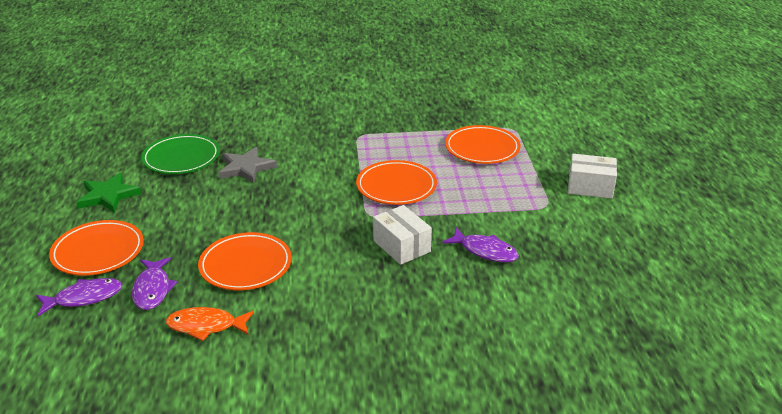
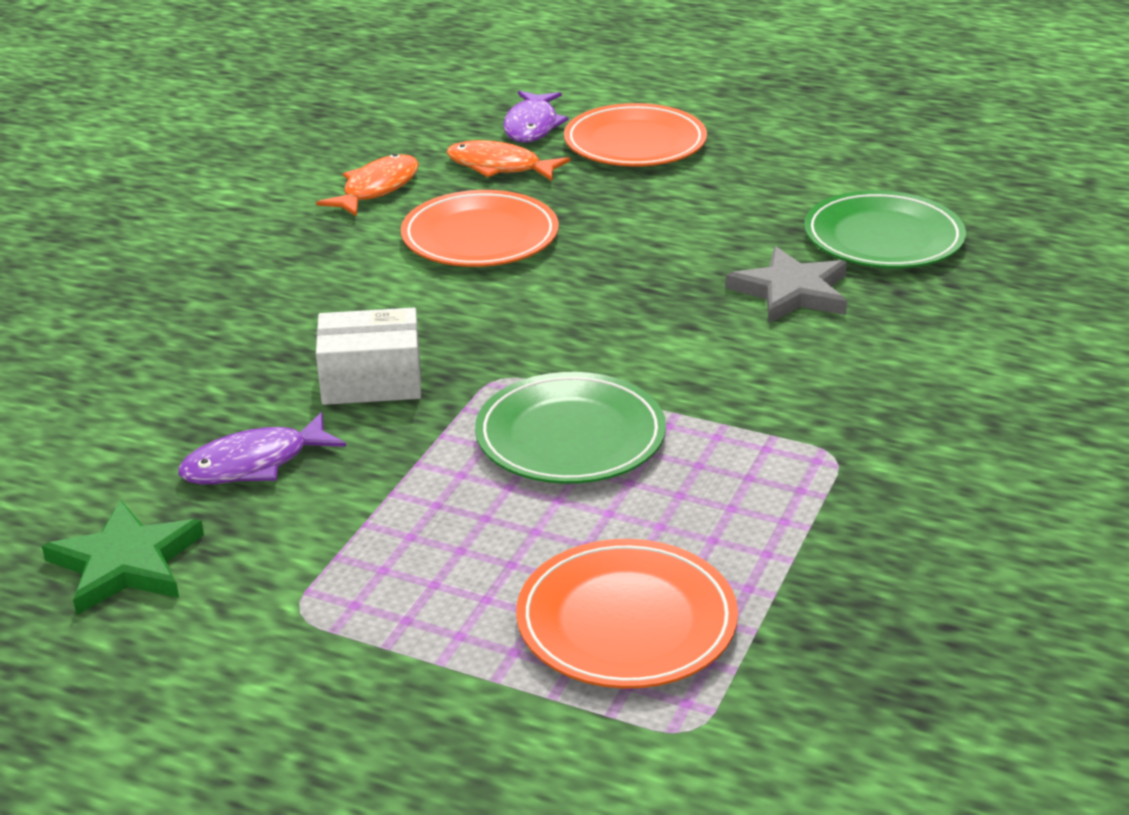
camera: 120 degrees right, 0 degrees up
(108, 196) = (795, 165): green star -> green star (126, 563)
(152, 289) = (499, 167): purple fish -> orange fish
(396, 186) = (570, 436): orange plate -> green plate
(590, 187) = (290, 725): white box -> none

